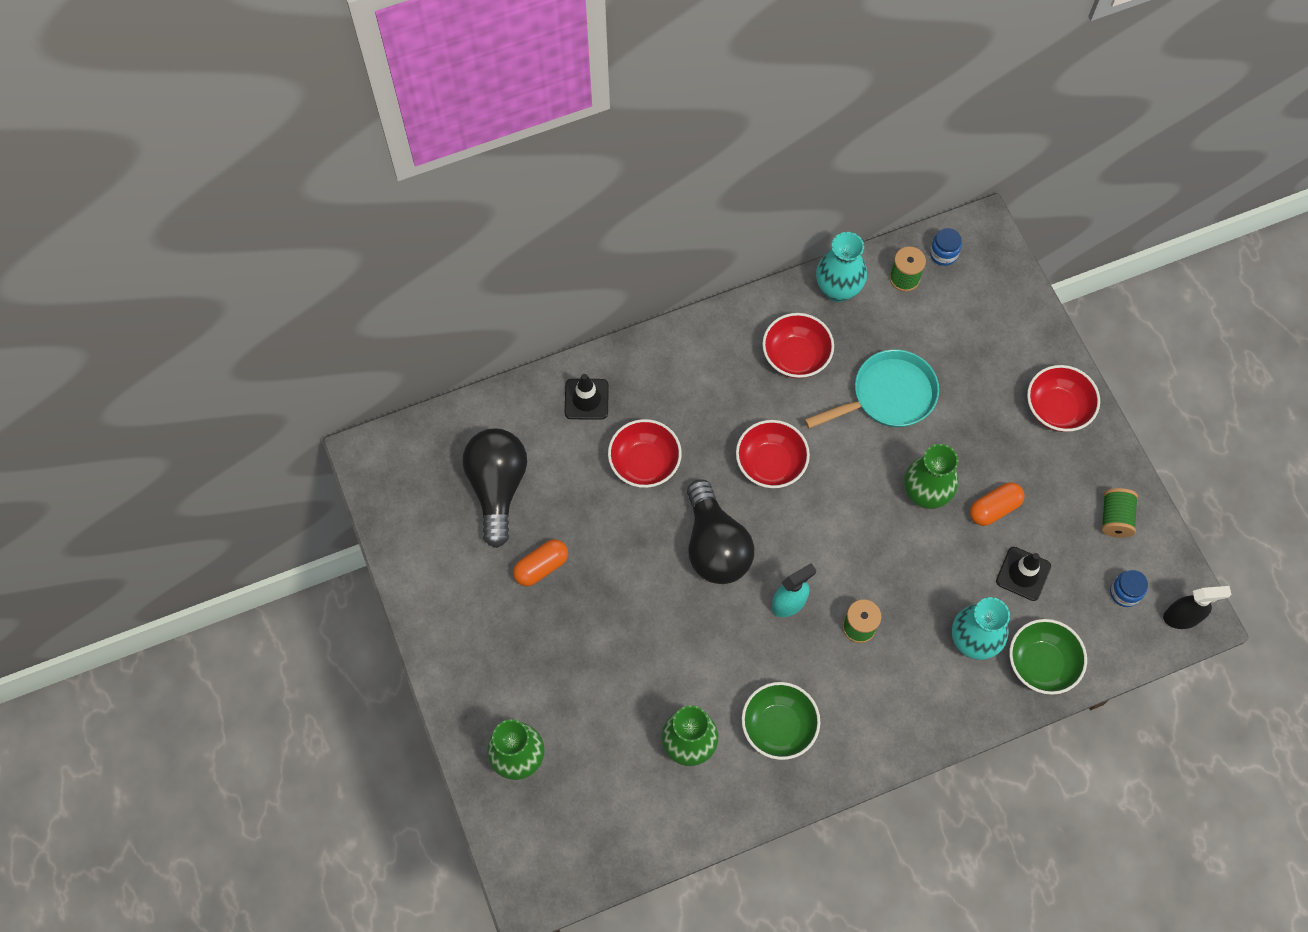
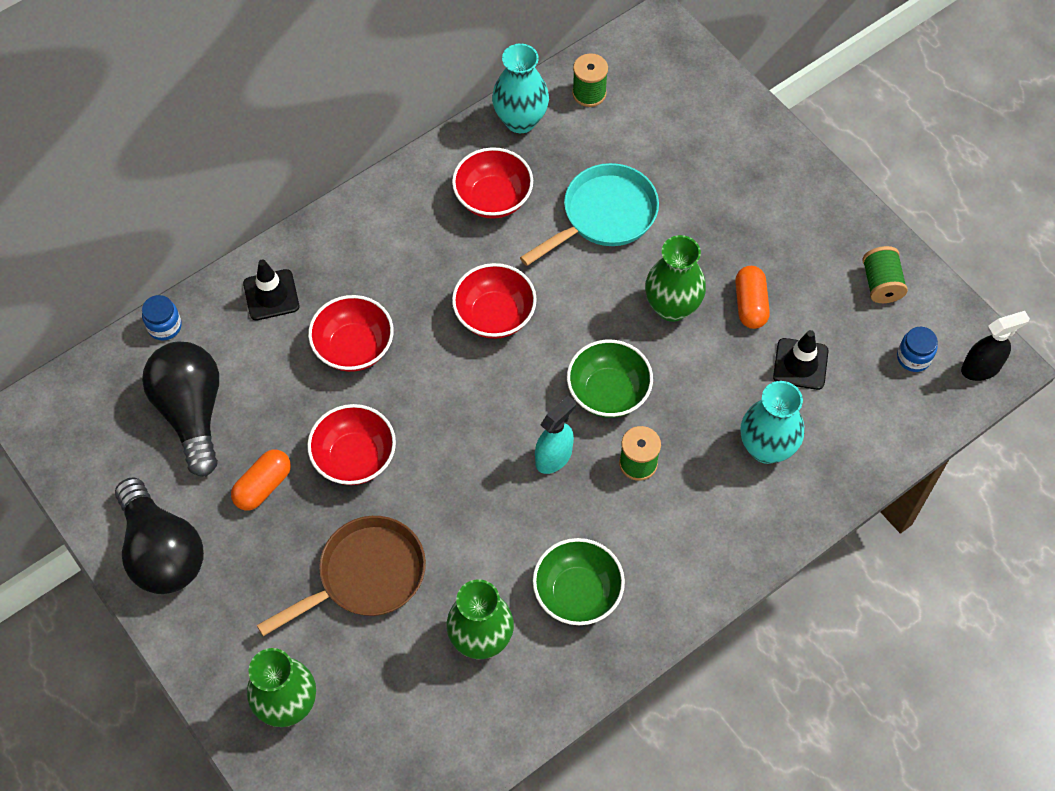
camera: 15 degrees left, 5 degrees down
(607, 666) = (365, 575): none -> brown pan
(715, 546) = (455, 416): black light bulb -> black light bulb (162, 551)
(943, 254) = (623, 60): blue jar -> blue jar (164, 326)
(994, 508) = (750, 304): orange capsule -> orange capsule turned 45 degrees counterclockwise
(1041, 664) = (846, 453): green bowl -> green bowl (608, 392)
(1057, 409) = (787, 188): red bowl -> red bowl (354, 458)

